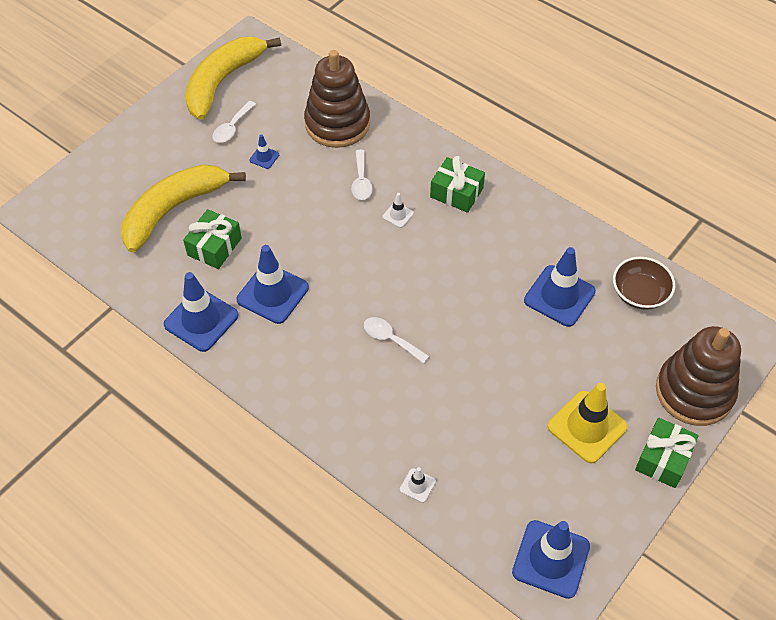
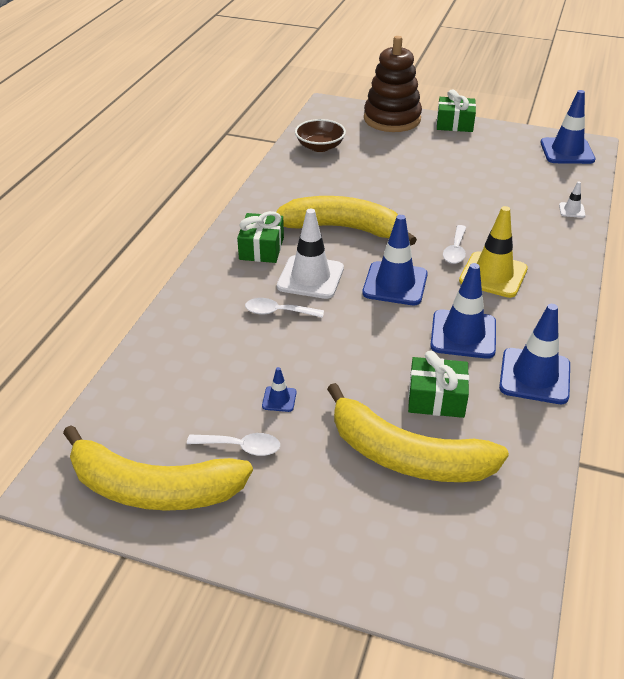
camera: 110 degrees left, 15 degrees down
(337, 124) = (196, 352): brown stacking toy -> none
(361, 181) = (278, 312): white spoon -> white spoon turned 150 degrees counterclockwise
(398, 215) = (310, 277): white traffic cone -> white traffic cone, size x2.18
(464, 262) = (343, 228): none -> yellow banana
(559, 296) = (347, 178): blue traffic cone -> blue traffic cone (395, 284)
(587, 427) = (456, 152): yellow traffic cone -> yellow traffic cone (493, 275)

